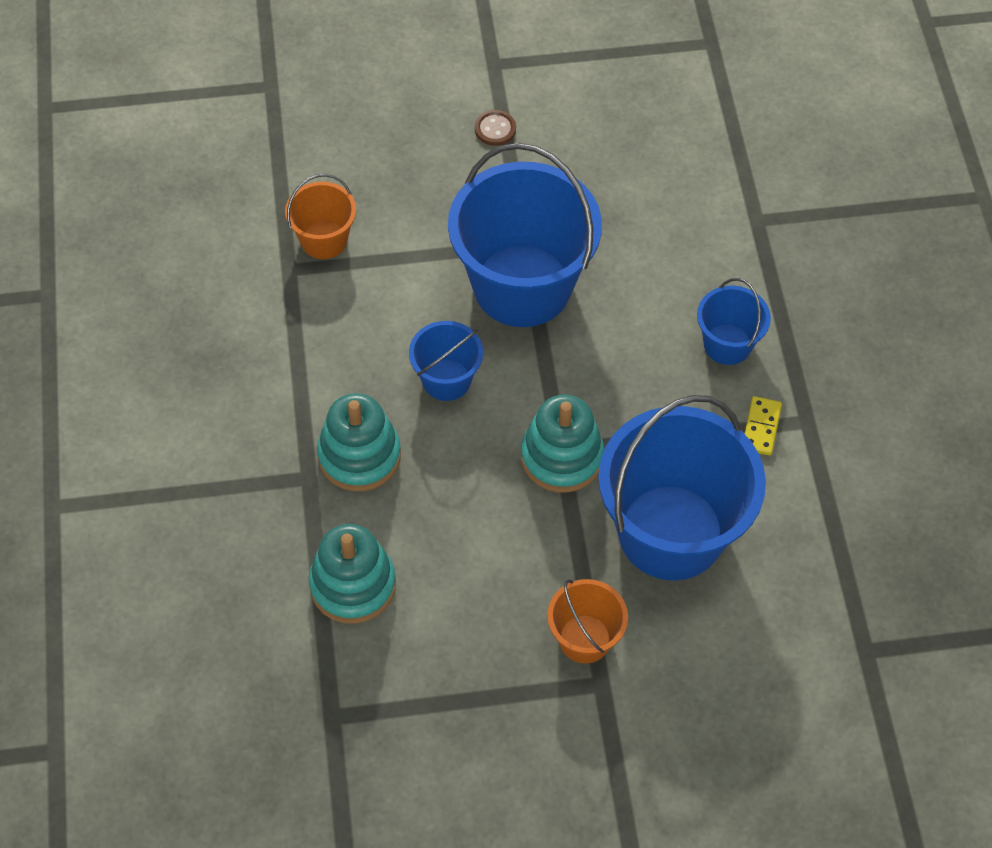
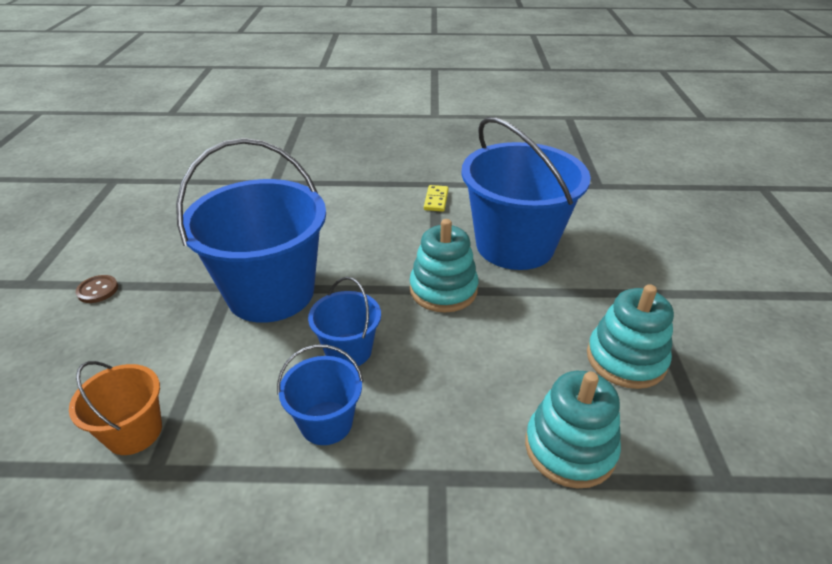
camera: 80 degrees left, 20 degrees down
(359, 455) = (417, 427): turquoise stacking toy -> turquoise stacking toy (626, 359)
(584, 639) = (607, 297): orange bucket -> none
(727, 344) = (367, 204): blue bucket -> blue bucket (326, 423)
(761, 427) = (436, 200): yellow domino -> yellow domino turned 75 degrees clockwise

